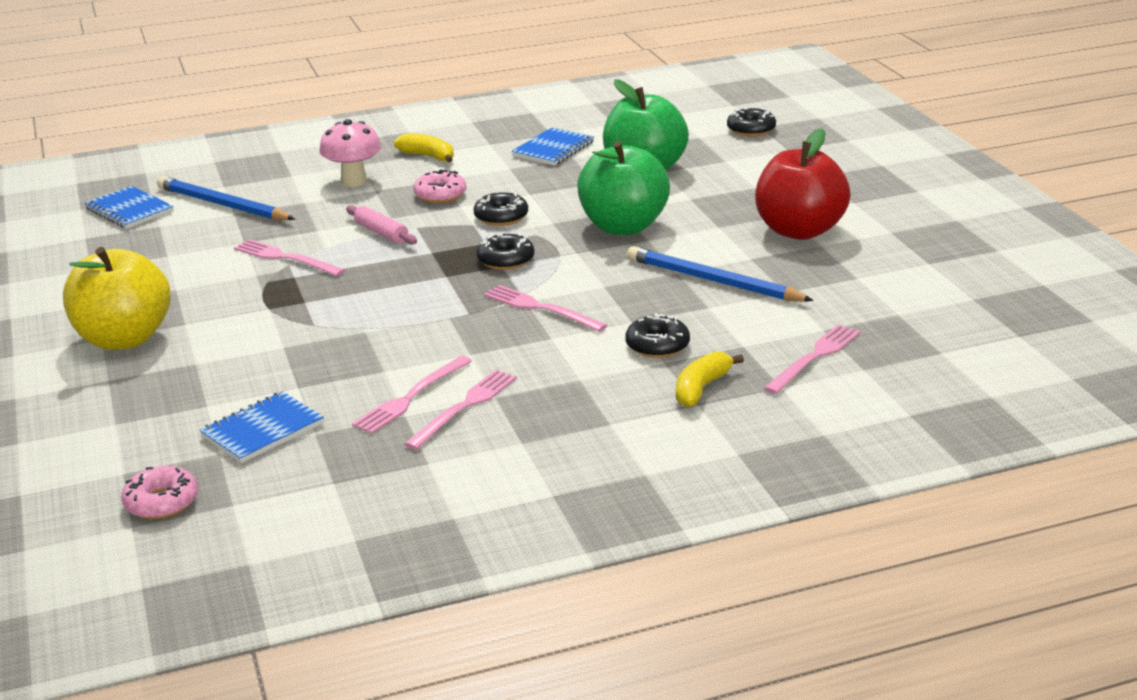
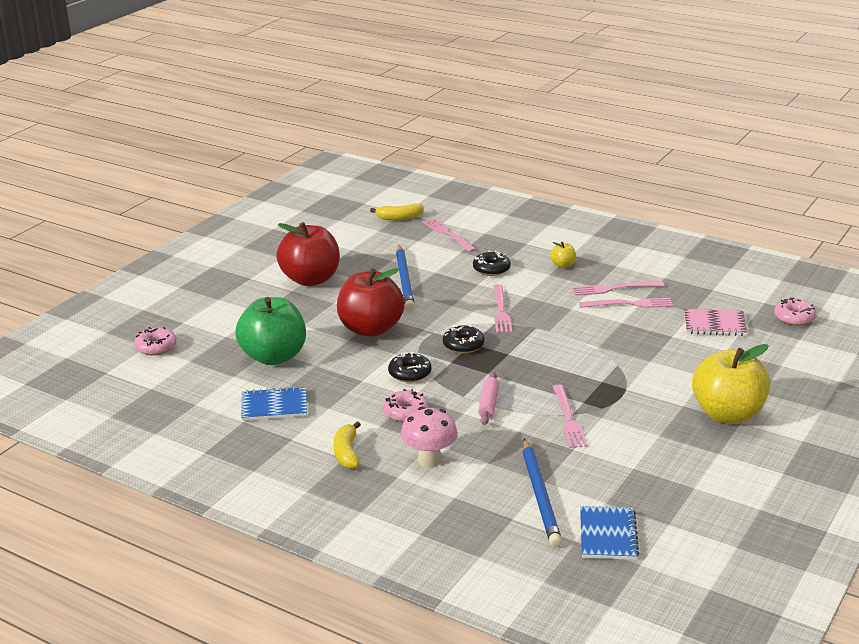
camera: 130 degrees left, 0 degrees up
(263, 430) = (714, 324): blue notebook -> pink notebook
(589, 401) = (563, 265): none -> yellow apple
(623, 226) = (371, 329): green apple -> red apple
(701, 388) = (513, 247): yellow banana -> yellow banana (399, 218)
(751, 130) = (156, 347): black donut -> pink donut
(814, 357) = (448, 234): pink fork -> pink fork turned 60 degrees clockwise

